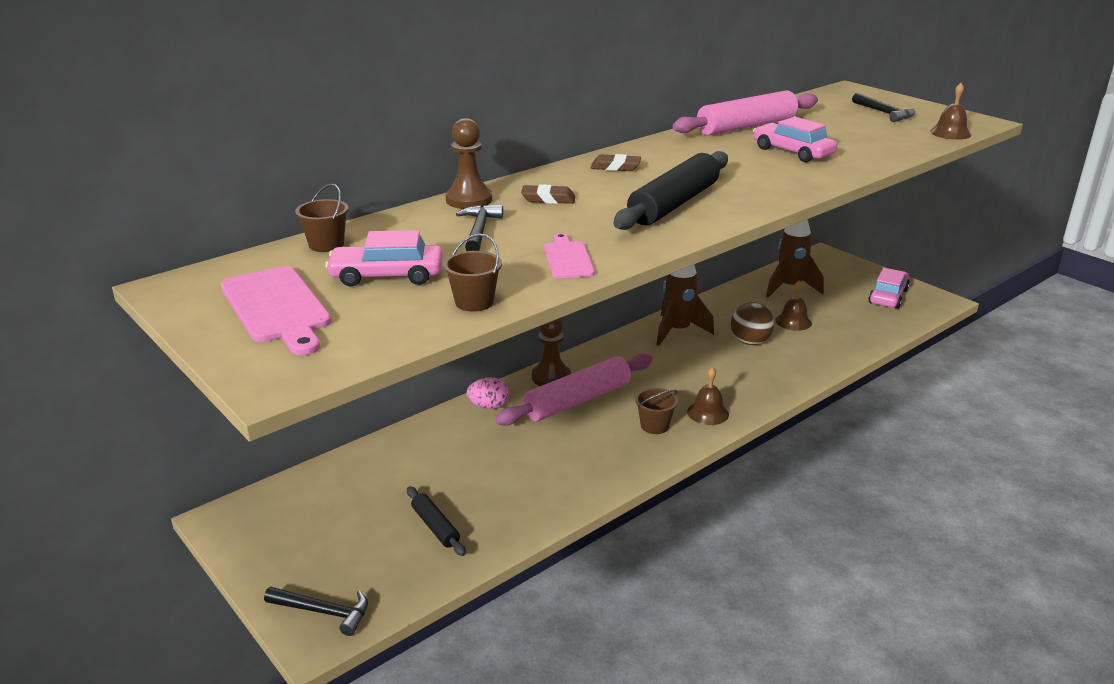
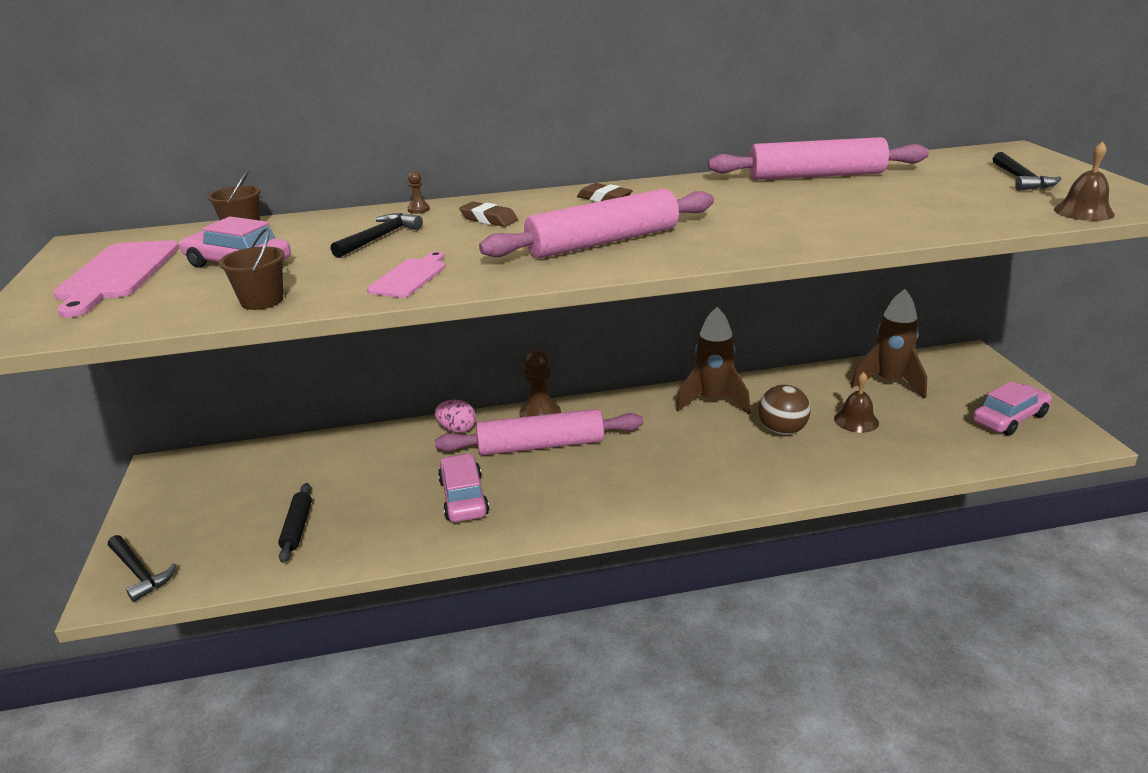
camera: 30 degrees right, 0 degrees up
(469, 200) = (418, 210): brown pawn -> brown pawn, size x0.45
(654, 426) = (589, 492): brown bucket -> none
(673, 204) = (603, 242): black rolling pin -> pink rolling pin
(708, 413) = (657, 494): brown bell -> none
(792, 152) = (828, 208): pink car -> pink car (463, 497)

